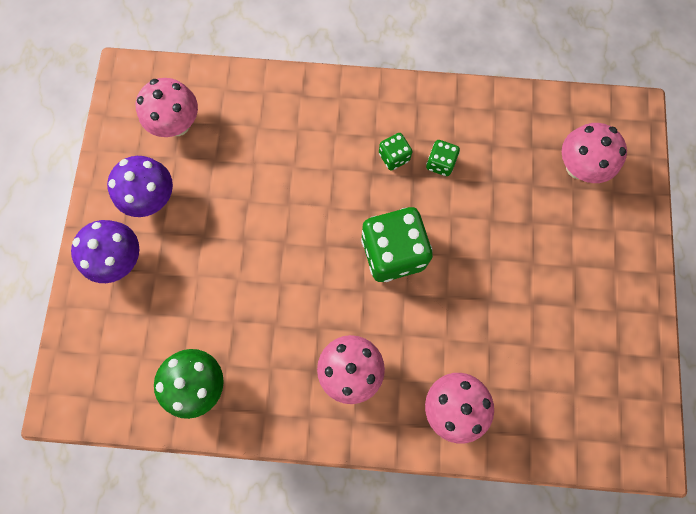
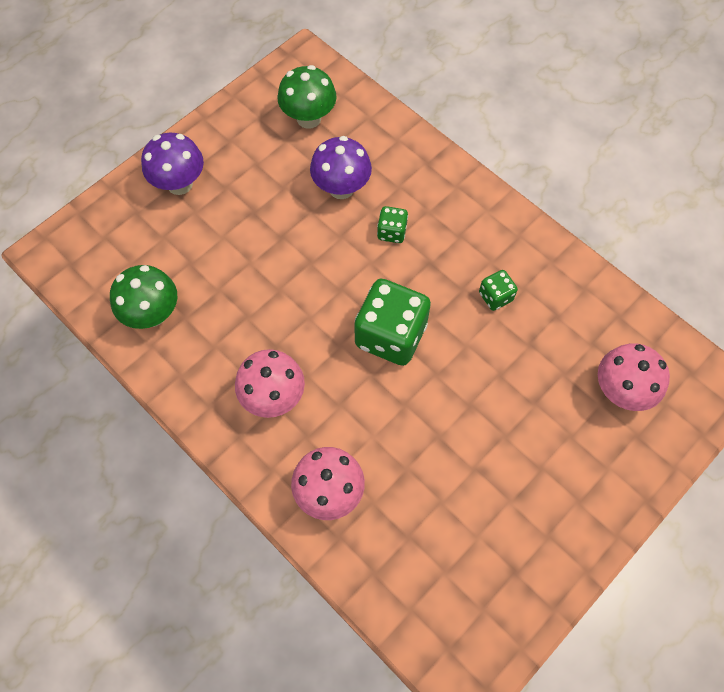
camera: 40 degrees right, 10 degrees down
(153, 198) = (242, 158): purple mushroom -> purple mushroom (341, 188)
(177, 124) = (309, 118): pink mushroom -> green mushroom
(394, 157) = (459, 263): green dice -> green dice (392, 232)

